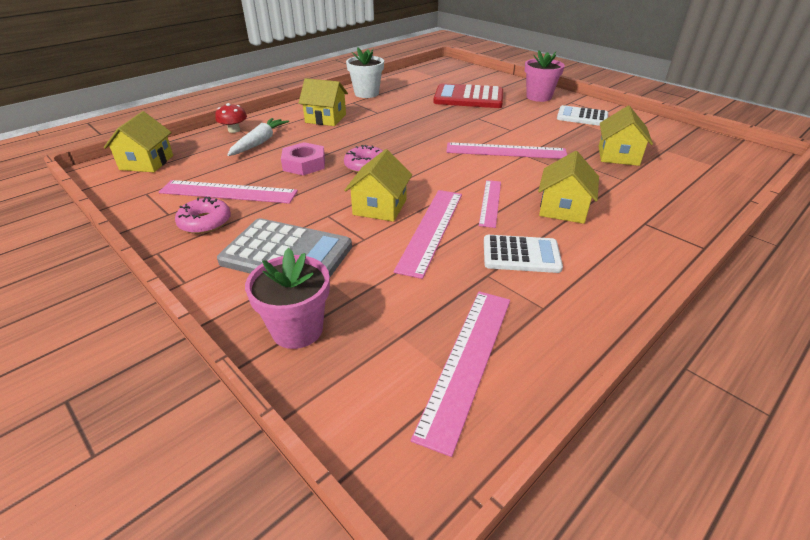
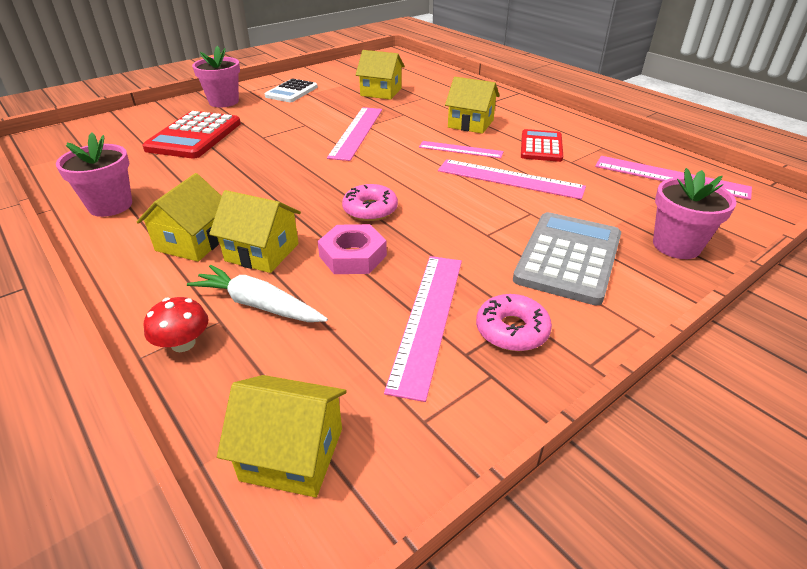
camera: 85 degrees left, 0 degrees up
(366, 93) = (110, 205): white flower pot -> pink flower pot
(380, 207) = (469, 203): yellow house -> yellow house (262, 252)
(521, 255) = (541, 147): white calculator -> red calculator

